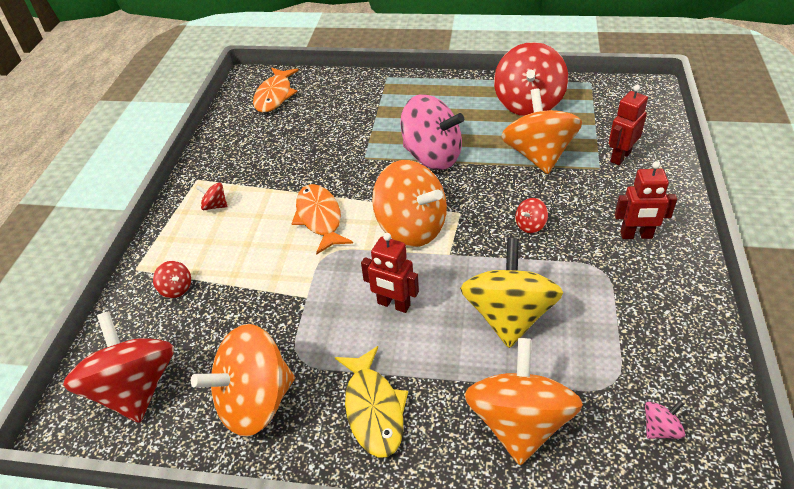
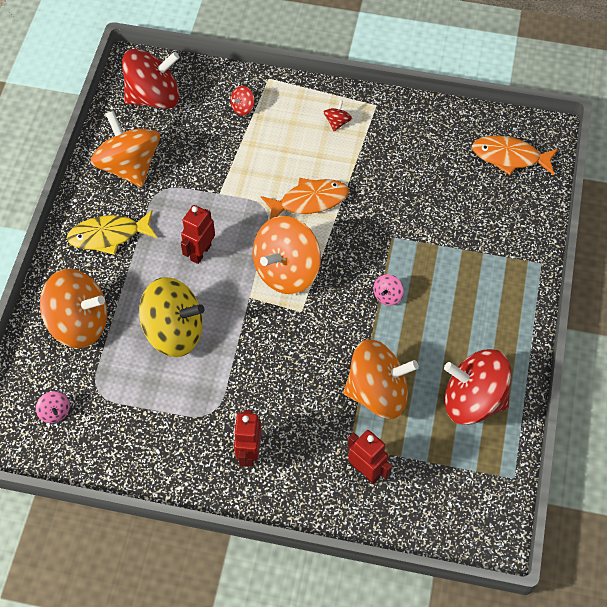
camera: 90 degrees right, 15 degrees up
(432, 156) = (387, 296): pink spinning top -> pink spinning top, size x0.41
(530, 225) = (275, 366): red spinning top -> none

